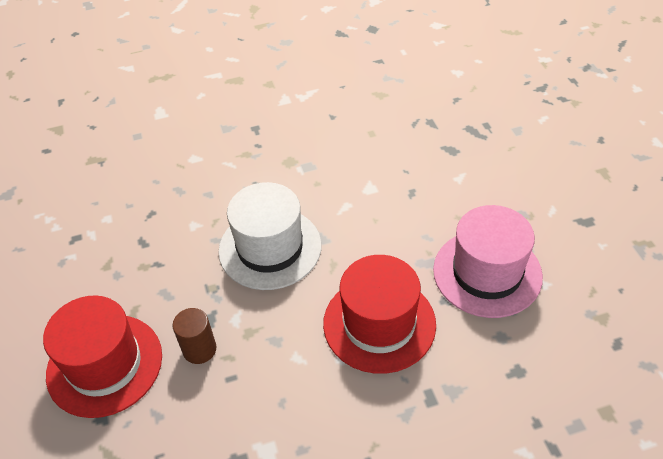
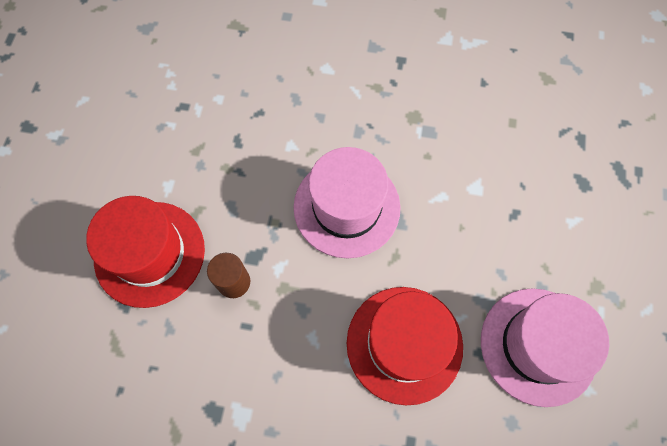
camera: 25 degrees right, 20 degrees up
(270, 248) = (346, 207): white hat -> pink hat

